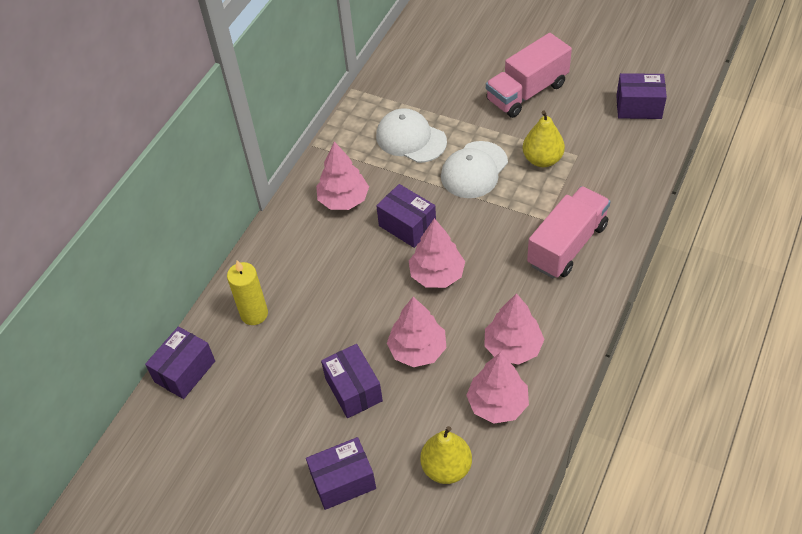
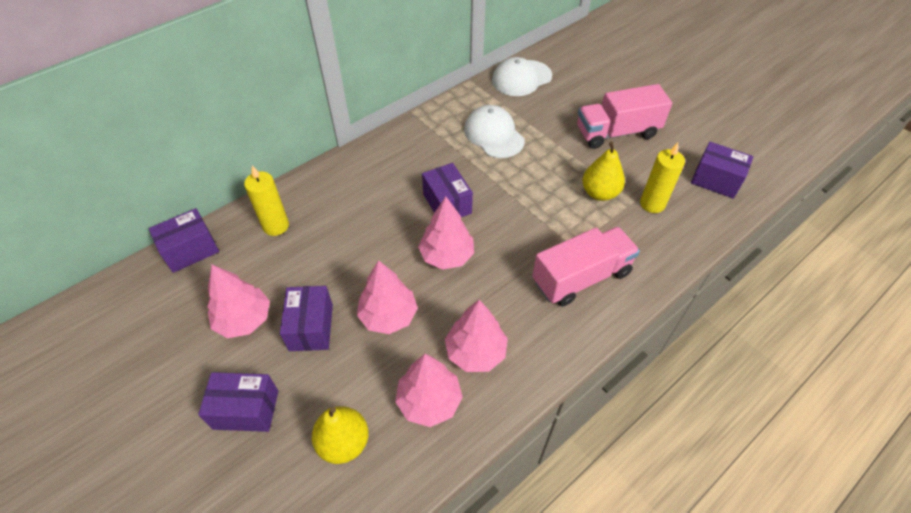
camera: 20 degrees right, 0 degrees up
(343, 200) = (408, 162): pink tree -> pink tree (244, 319)
(474, 170) = (533, 179): white cap -> white cap (521, 78)
(594, 152) = (652, 204): none -> yellow candle

